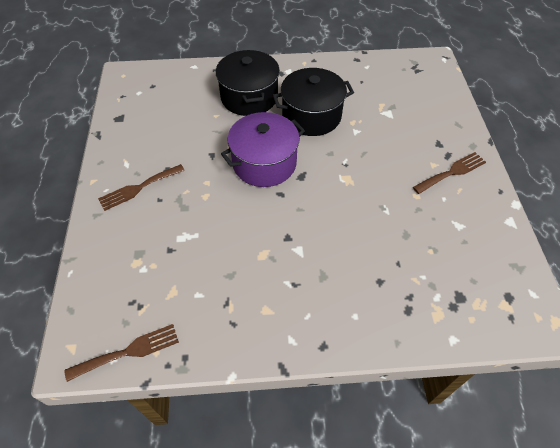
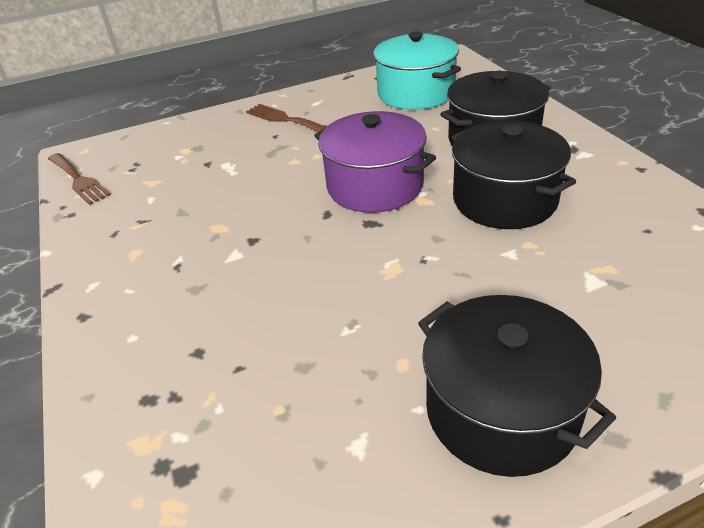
camera: 75 degrees right, 15 degrees down
(161, 108) = (416, 93): none -> turquoise pot
(452, 172) = (501, 410): brown fork -> black pot

